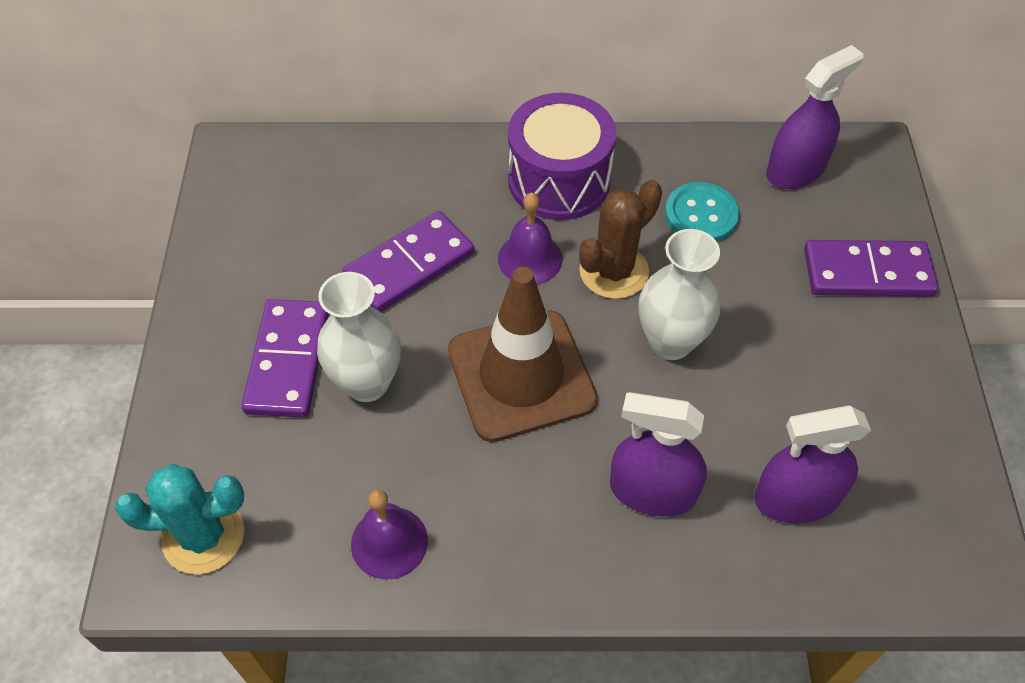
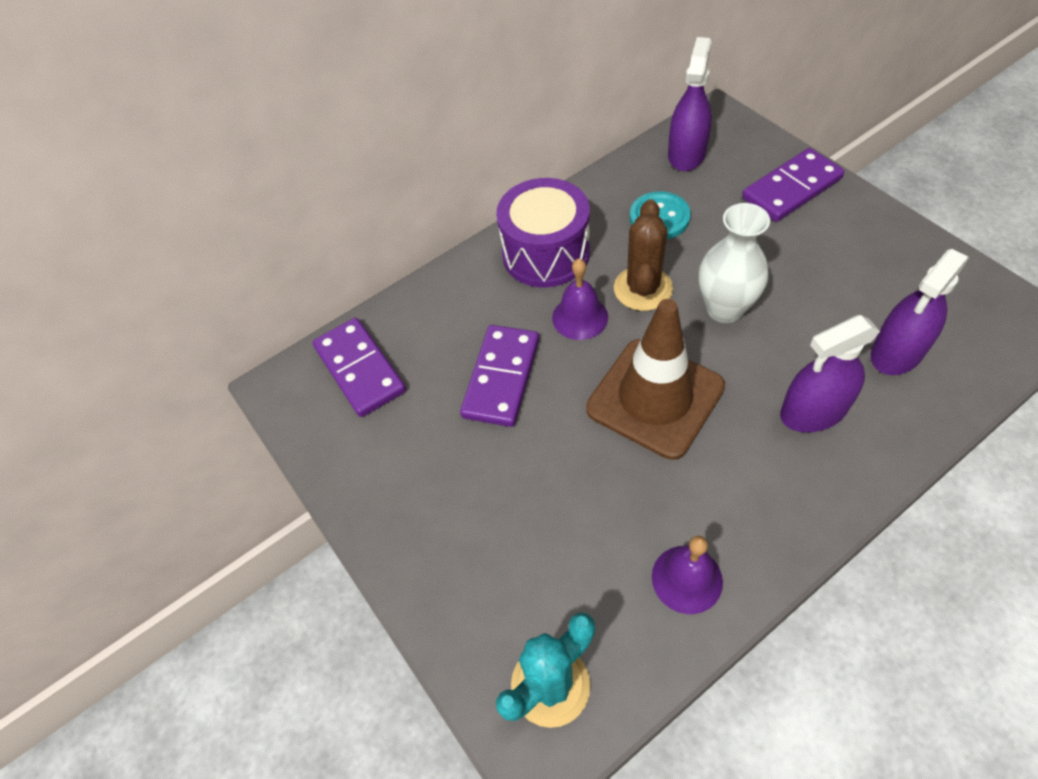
camera: 30 degrees left, 0 degrees up
(288, 361) = (482, 507): purple domino -> purple domino (360, 369)
(367, 383) = (556, 480): white vase -> none

